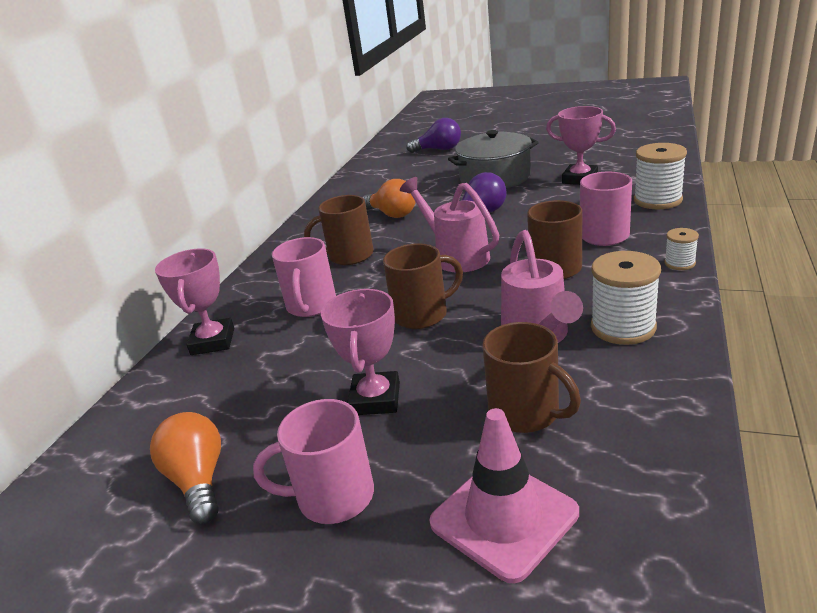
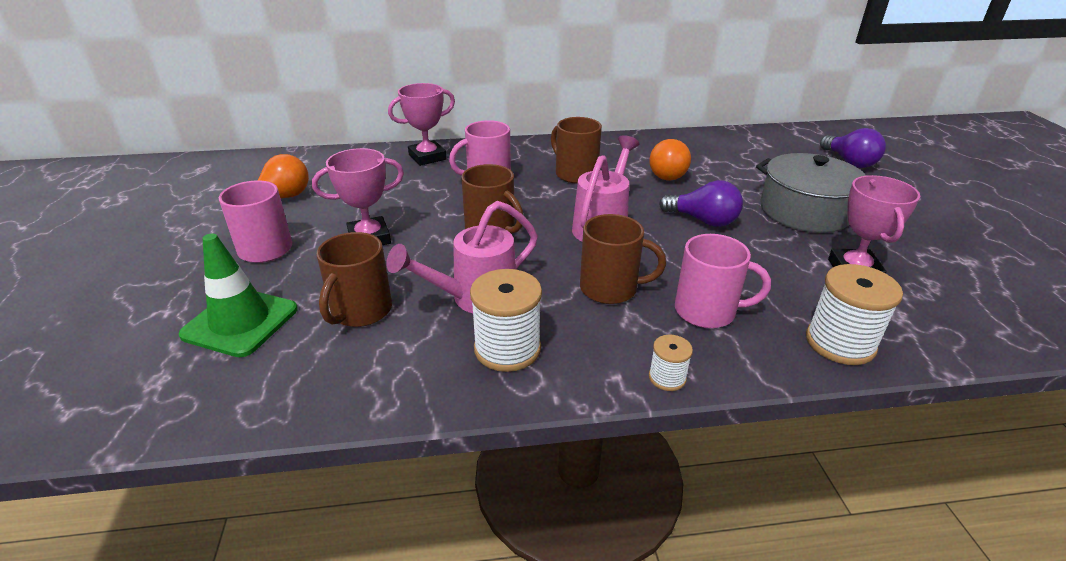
camera: 60 degrees right, 5 degrees up
(504, 518) = (240, 322): pink traffic cone -> green traffic cone

